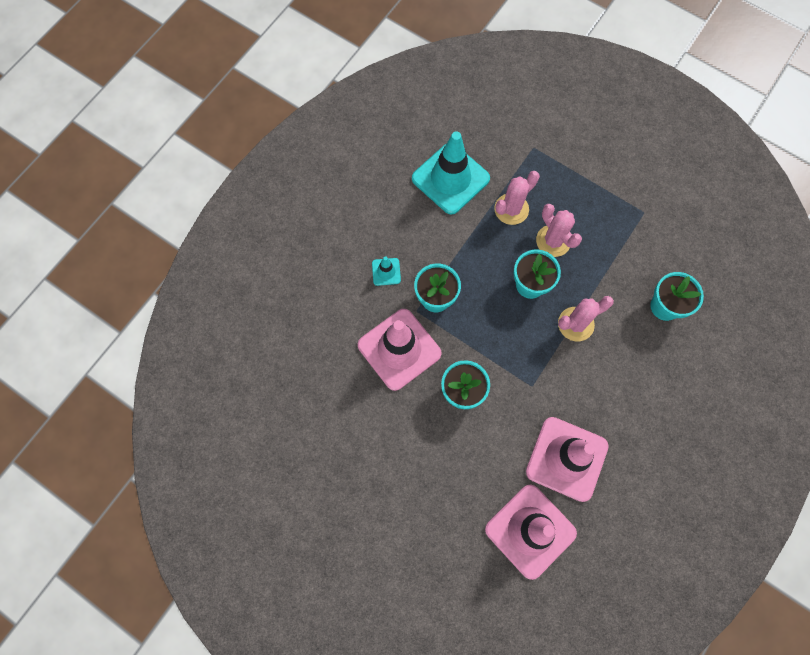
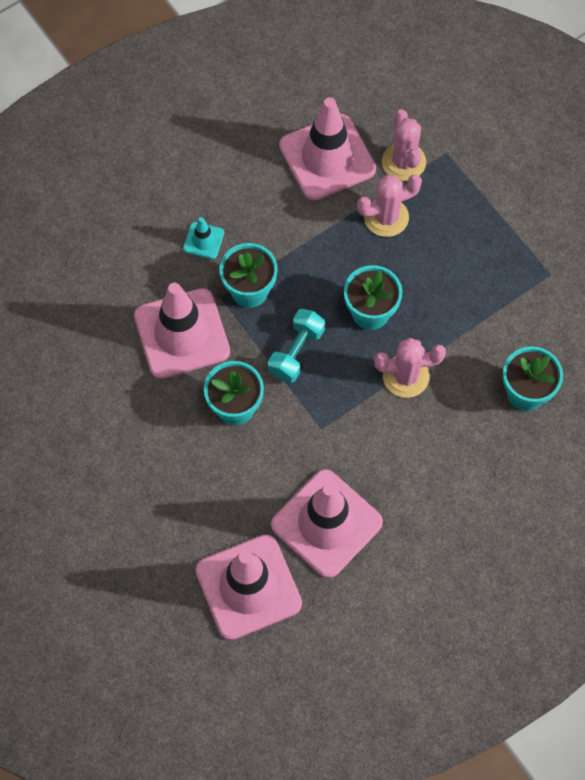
camera: 20 degrees right, 5 degrees down
(450, 178) = (327, 157): turquoise traffic cone -> pink traffic cone
(489, 334) = (296, 352): none -> turquoise dumbbell
(553, 241) = (421, 271): pink cactus -> pink cactus (403, 162)

